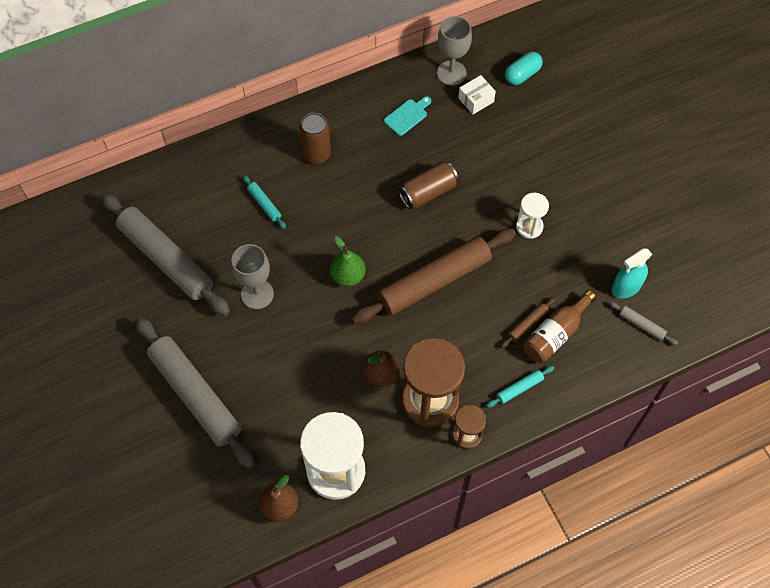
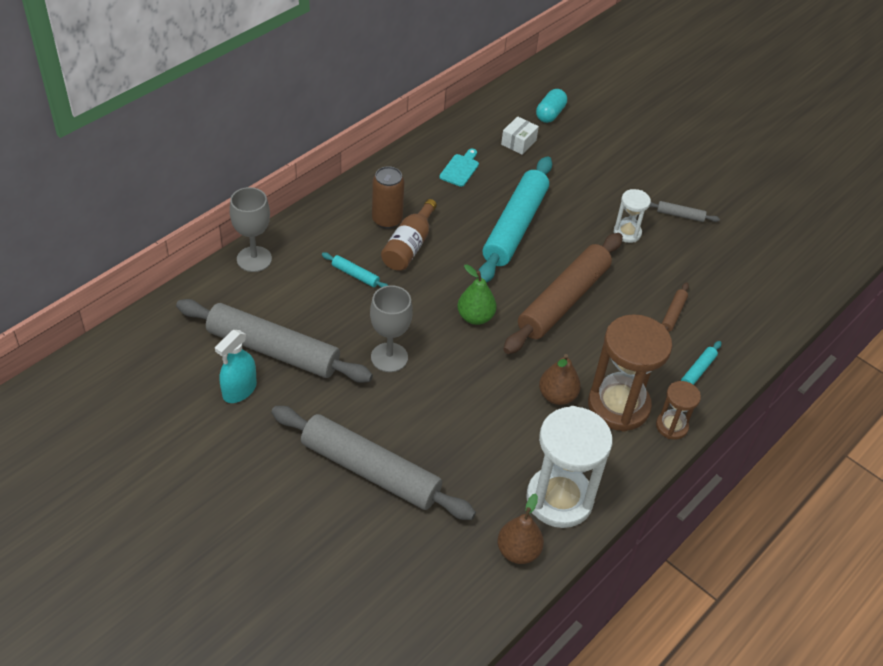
camera: 25 degrees left, 15 degrees down
(428, 192) = (515, 227): brown can -> turquoise rolling pin
(451, 73) = (483, 126): grey goblet -> grey goblet (254, 259)
(555, 334) = (703, 315): brown bottle -> brown bottle (409, 246)
(626, 287) = (743, 260): turquoise spray bottle -> turquoise spray bottle (239, 390)
(642, 325) = (776, 287): grey rolling pin -> grey rolling pin (680, 215)

